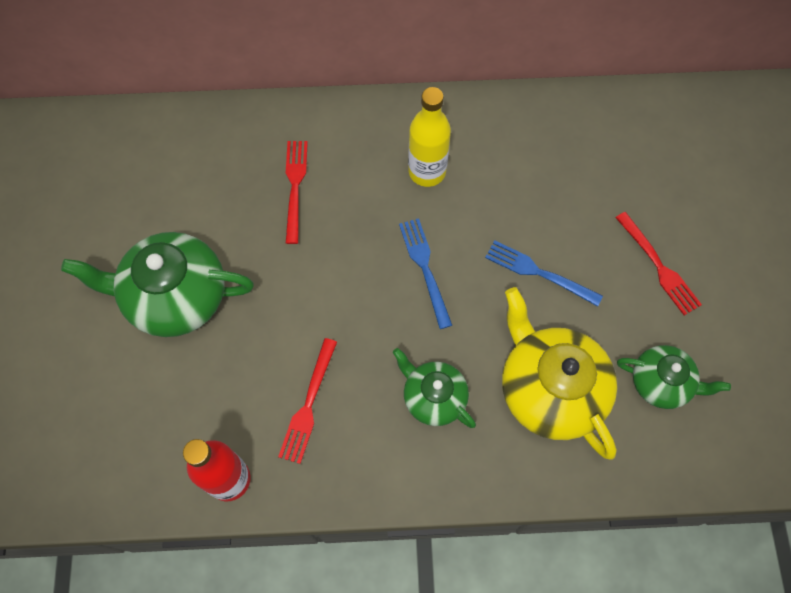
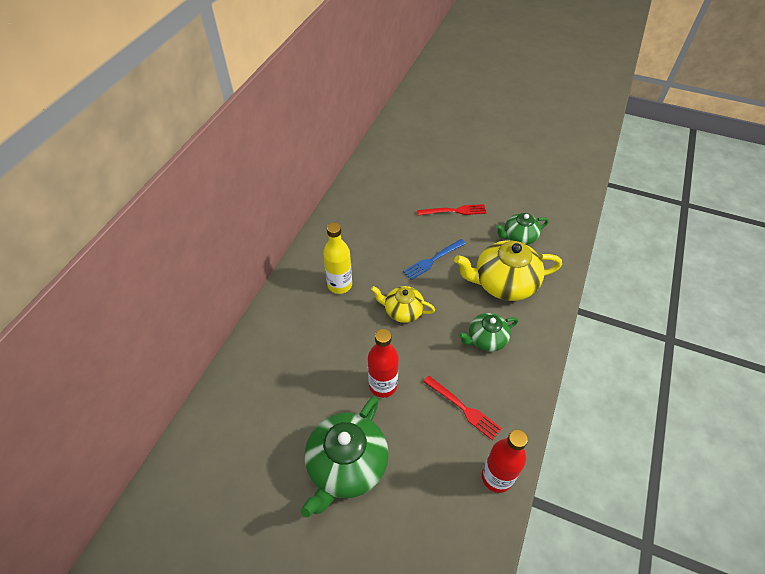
camera: 65 degrees left, 15 degrees down
(295, 187) = (306, 358): red fork -> none
(298, 292) = (383, 385): none -> red bottle
(425, 268) = (402, 311): blue fork -> yellow teapot
(661, 383) = (519, 237): green teapot -> green teapot turned 150 degrees counterclockwise

